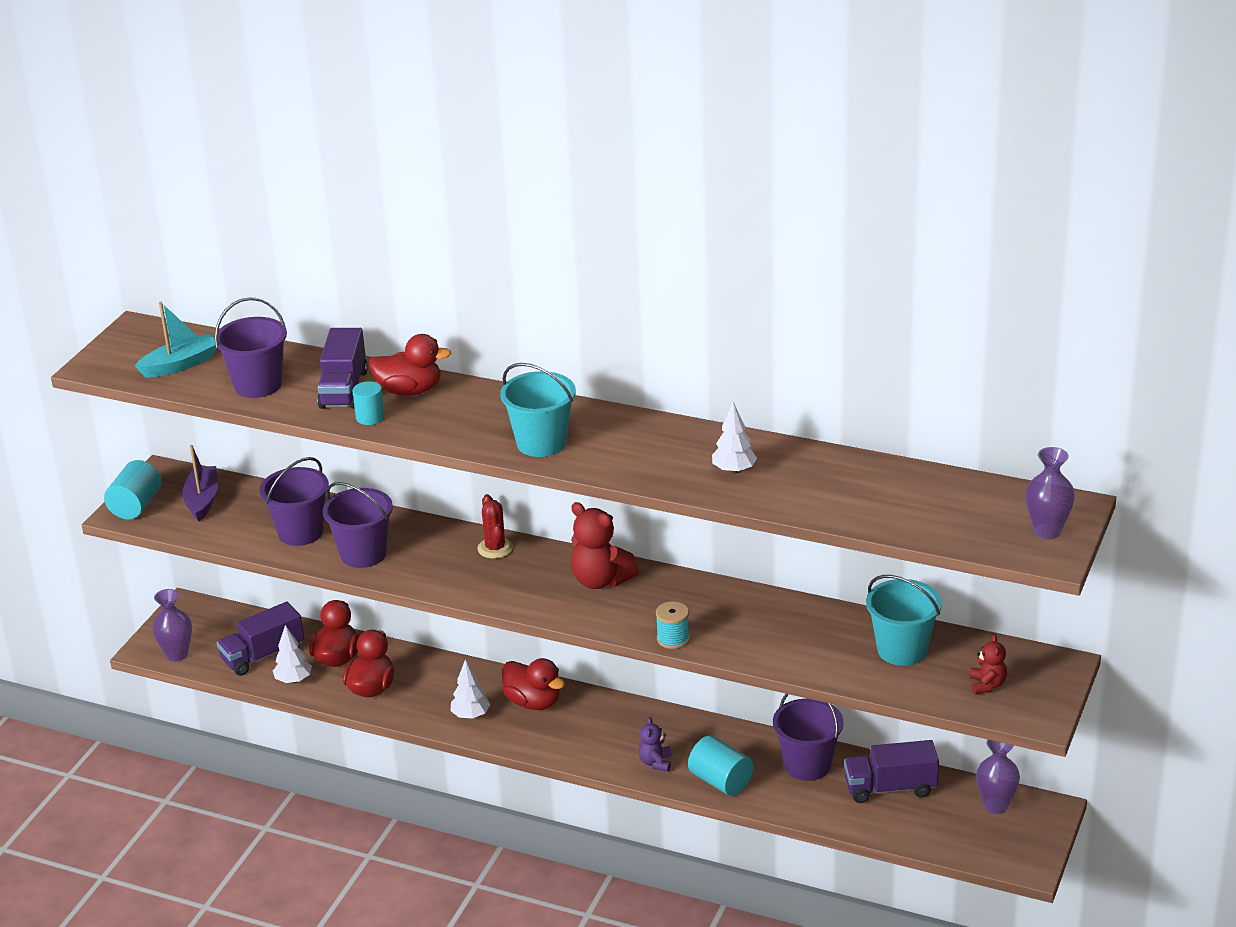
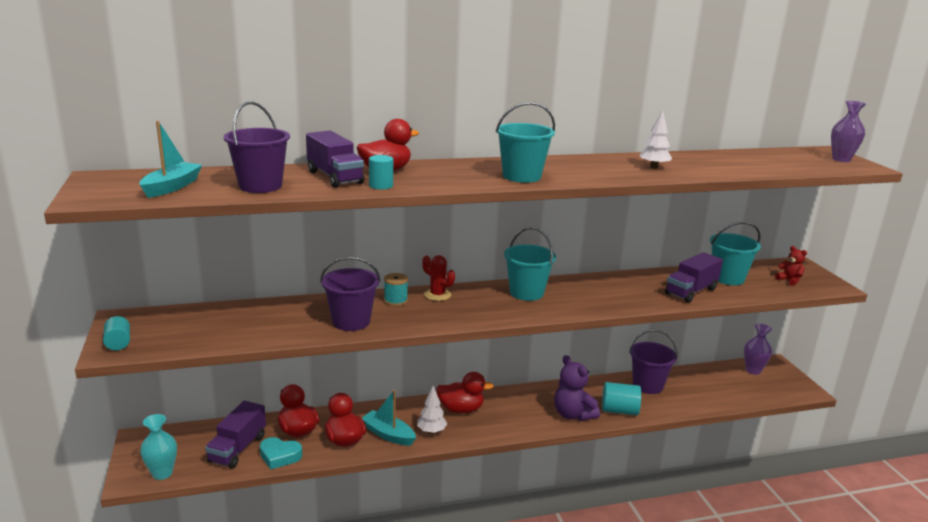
camera: 40 degrees left, 10 degrees down
(136, 506) = (118, 343): turquoise cylinder -> turquoise cylinder, size x0.65
(177, 654) = (162, 473): purple vase -> turquoise vase
(202, 500) = (177, 325): purple boat -> none
(293, 680) = (279, 456): white tree -> turquoise heart
(300, 532) = (285, 322): purple bucket -> none
(422, 700) = (388, 434): none -> turquoise boat
(600, 580) = (526, 293): red teddy bear -> turquoise bucket
(655, 762) = (573, 414): purple teddy bear -> purple teddy bear, size x1.81
(673, 639) = (614, 307): turquoise spool -> turquoise spool (395, 300)
(890, 788) = (699, 381): purple truck -> purple truck (691, 291)

